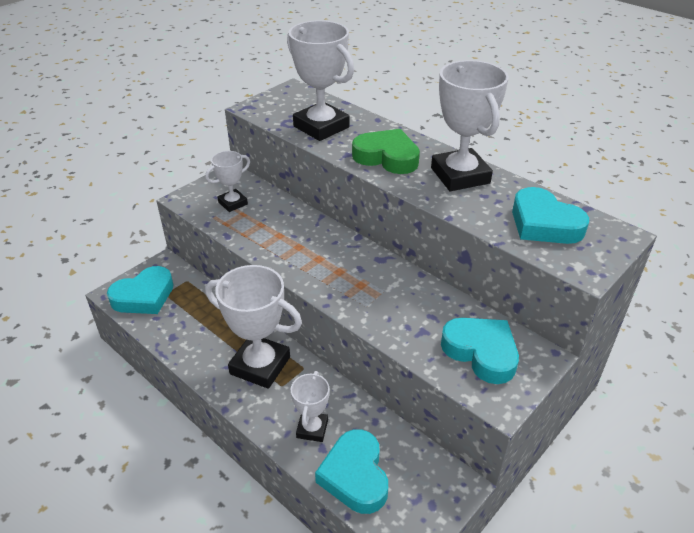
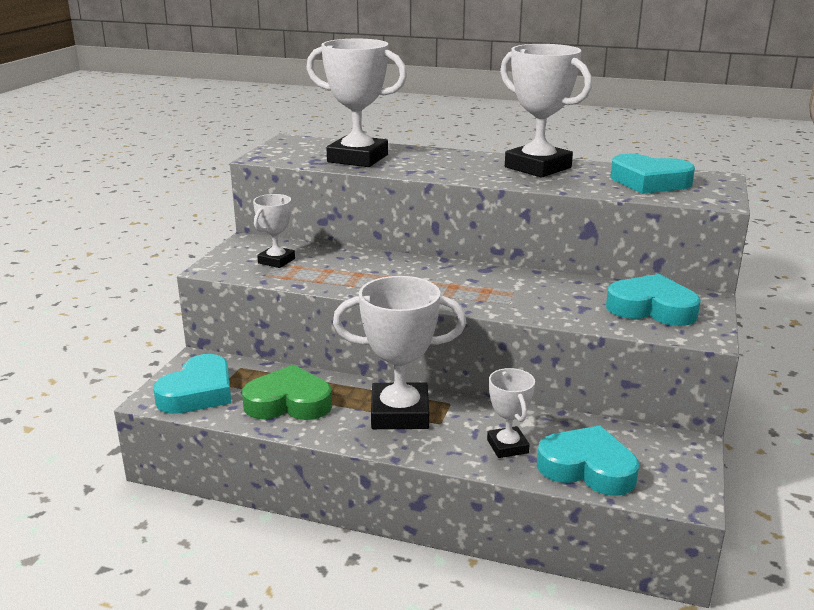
camera: 25 degrees left, 15 degrees down
(355, 476) = (587, 468): turquoise heart -> turquoise heart turned 150 degrees clockwise
(387, 157) = (452, 167): green heart -> green heart (289, 402)

